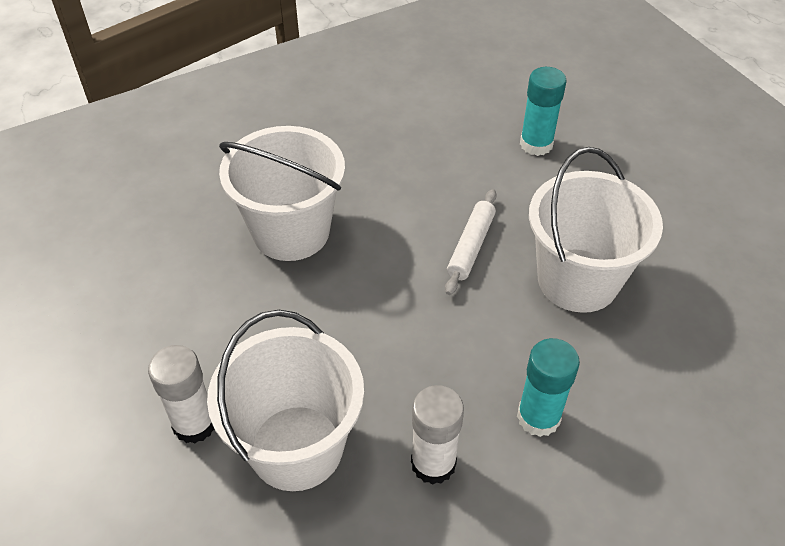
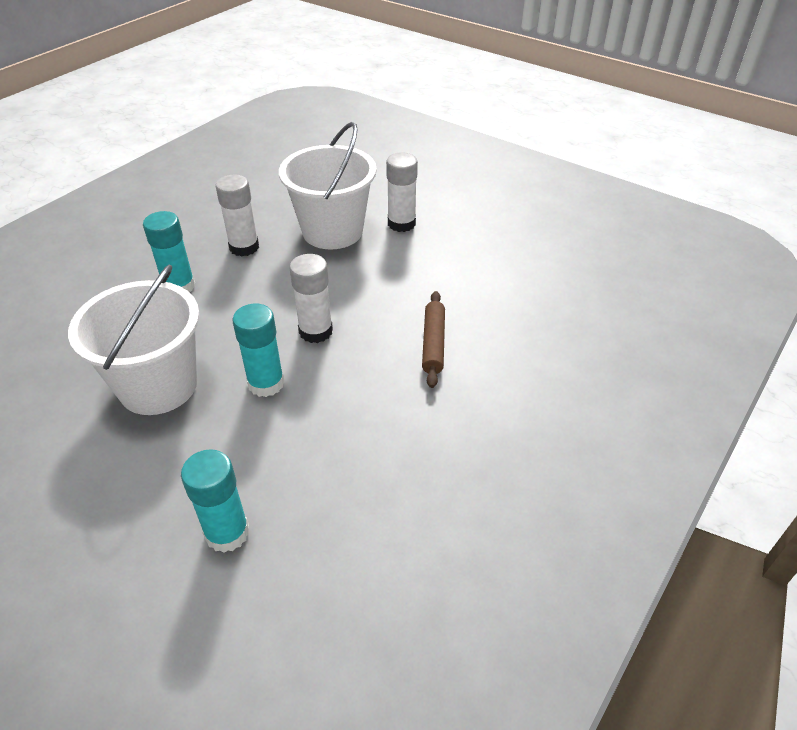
camera: 155 degrees right, 5 degrees down
(291, 232) = (433, 343): white bucket -> brown rolling pin
(398, 287) = (315, 331): none -> white glue stick
(471, 246) = (266, 383): white rolling pin -> turquoise glue stick

